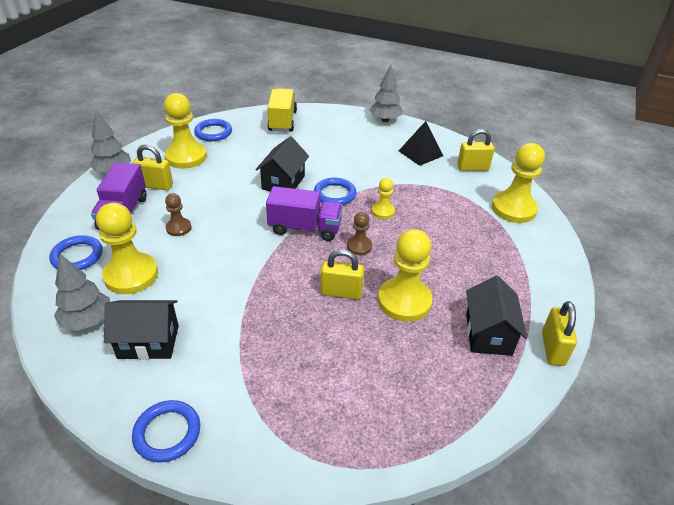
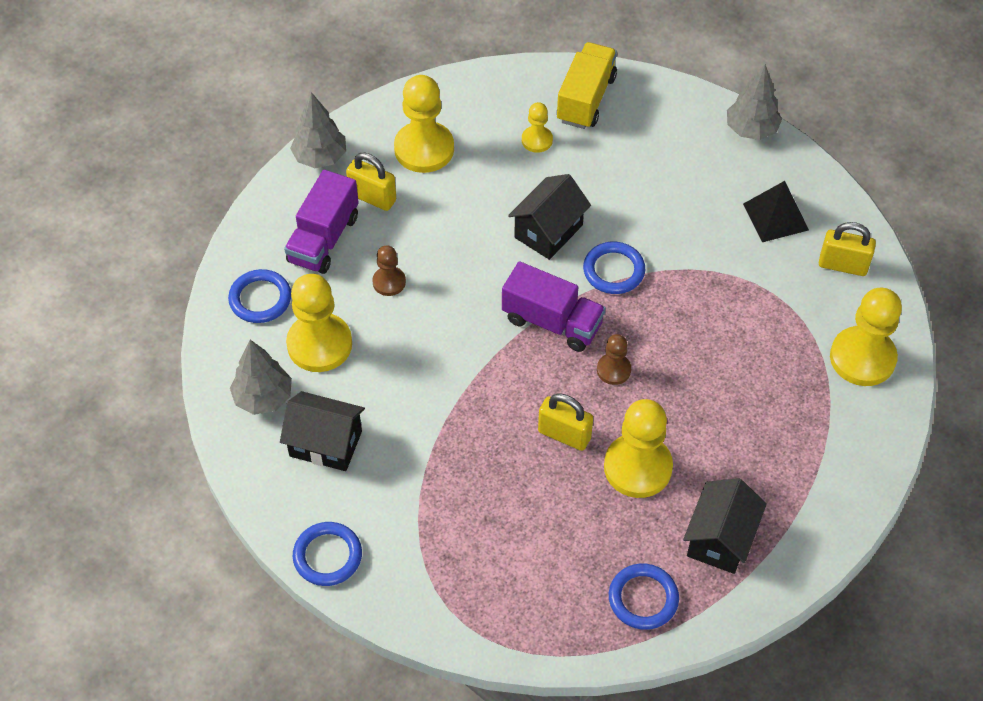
camera: 20 degrees right, 15 degrees up
(213, 132) = (474, 104): blue ring -> blue ring (643, 598)
(383, 211) = (669, 318): yellow pawn -> yellow pawn (537, 140)
(552, 348) = (789, 579): yellow padlock -> none

